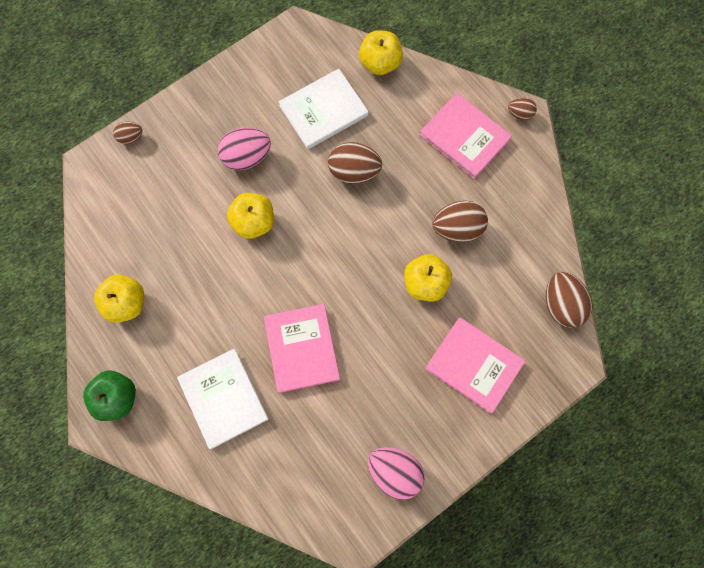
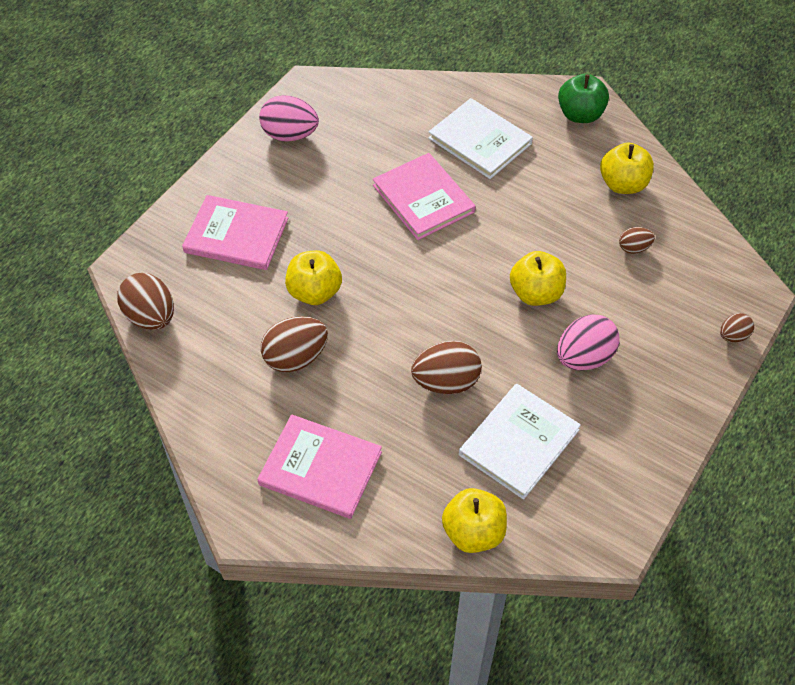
camera: 160 degrees right, 20 degrees down
(519, 114) = (253, 524): brown egg -> brown egg (634, 248)

